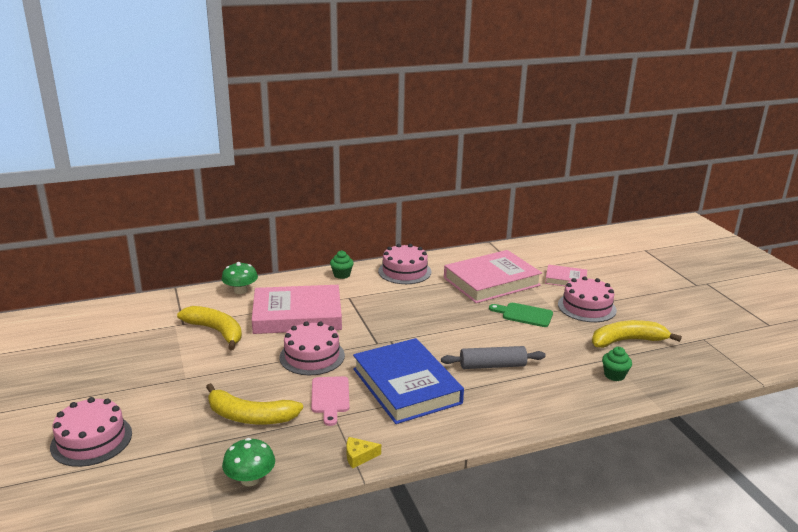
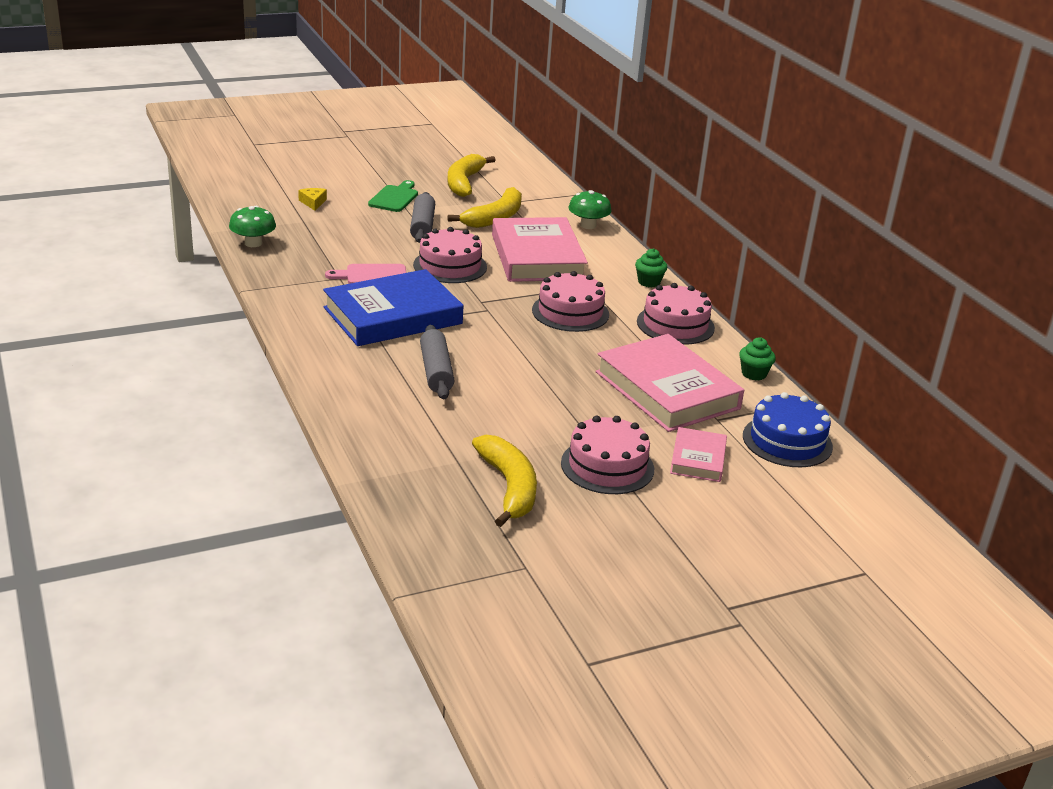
camera: 85 degrees right, 5 degrees up
(91, 440) = (316, 182): pink cake -> pink cake (570, 312)
(226, 369) = (422, 226): none -> grey rolling pin
(250, 416) = (343, 240): yellow banana -> yellow banana (464, 183)
(359, 456) = (275, 289): yellow cheese -> yellow cheese (313, 203)
(524, 315) = (571, 407): green cutting board -> green cutting board (394, 198)
(535, 253) = (787, 441): none -> blue cake
(614, 375) = (416, 460): green cupcake -> green cupcake (754, 374)

